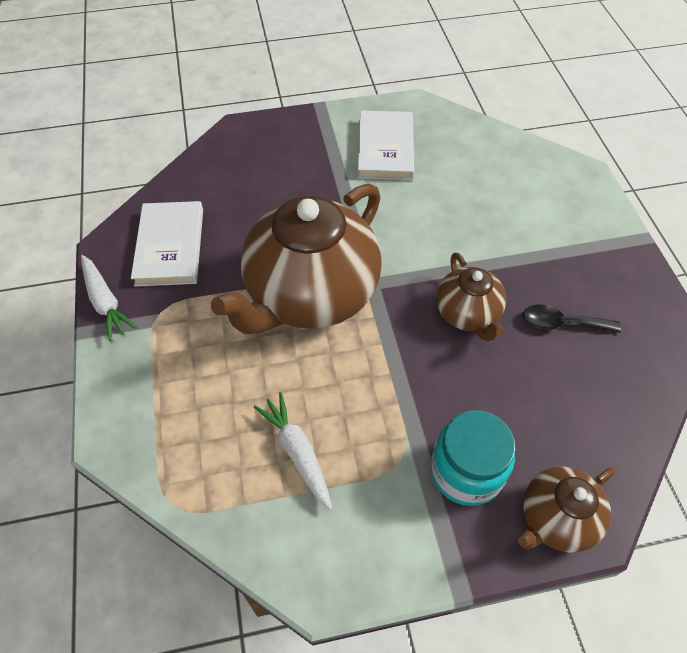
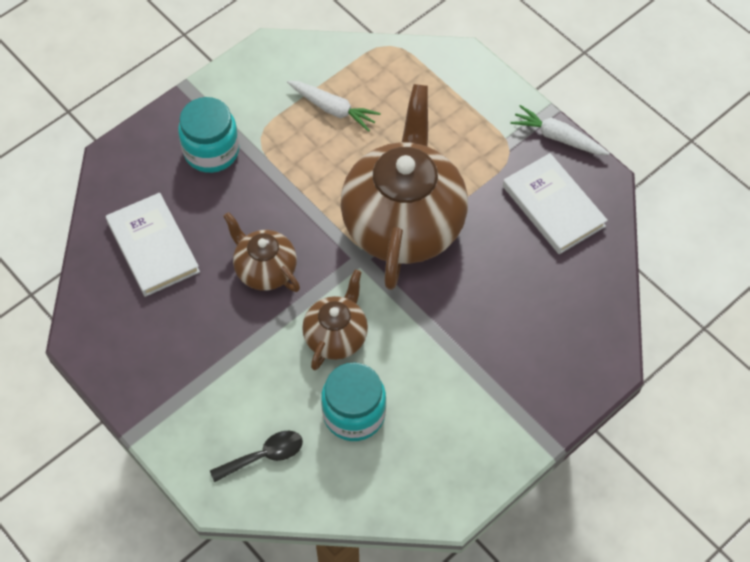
camera: 150 degrees right, 5 degrees up
(385, 149) = (441, 419): white book -> white book (153, 247)
(450, 178) = (354, 414): none -> turquoise jar
(555, 519) = (139, 151): brown teapot -> brown teapot (336, 336)
(561, 323) = (183, 300): black spoon -> black spoon (264, 456)

